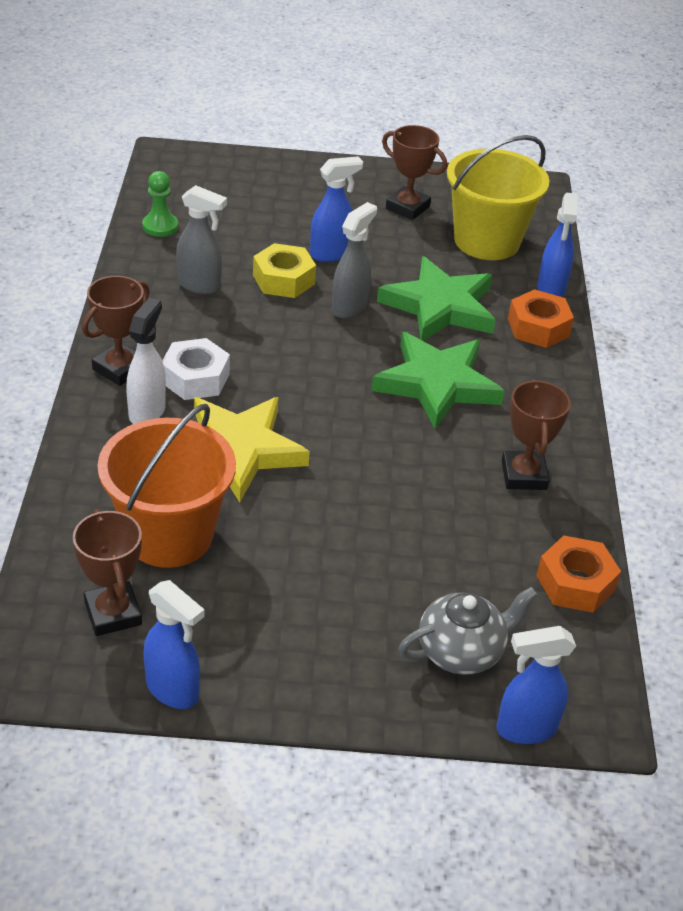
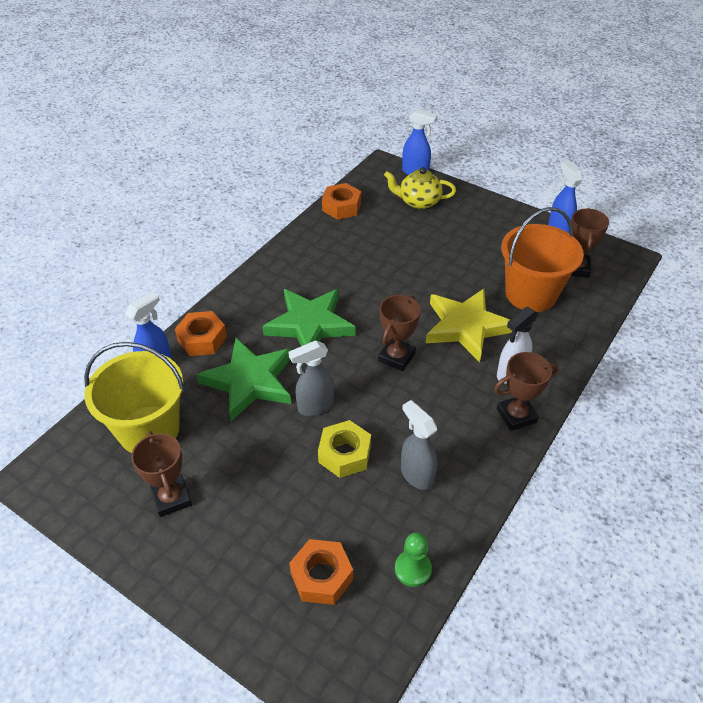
camera: 145 degrees left, 5 degrees up
(195, 378) = (465, 387): white nut -> none
(234, 202) = (321, 576): none -> orange nut
(331, 254) = (285, 467): blue spray bottle -> none
(461, 651) = (418, 202): grey teapot -> yellow teapot
(524, 475) = (314, 257): brown trophy -> brown trophy (396, 357)

